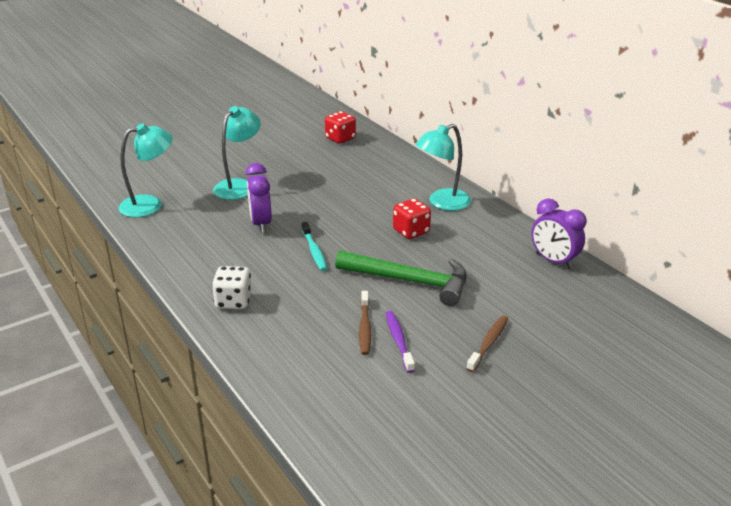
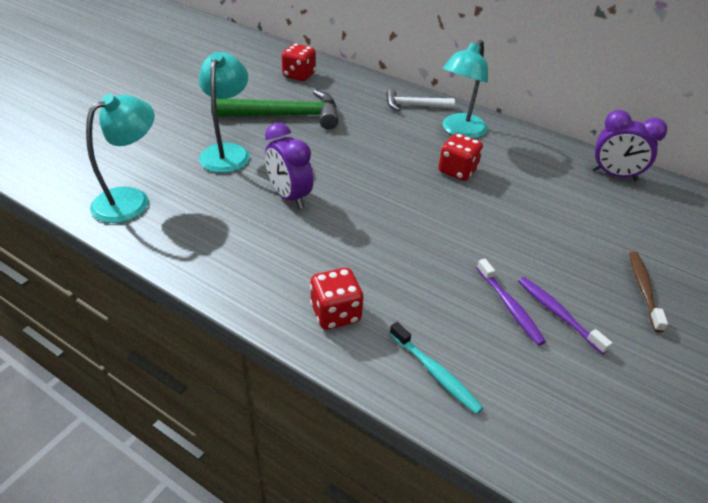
camera: 25 degrees left, 10 degrees up
(233, 301) = (335, 313): white dice -> red dice
(314, 251) = (376, 218): turquoise toothbrush -> turquoise toothbrush (435, 373)
(365, 328) = (509, 306): brown toothbrush -> purple toothbrush
(410, 281) = (506, 232): green hammer -> green hammer (285, 116)
(420, 177) = (414, 106): none -> white hammer

